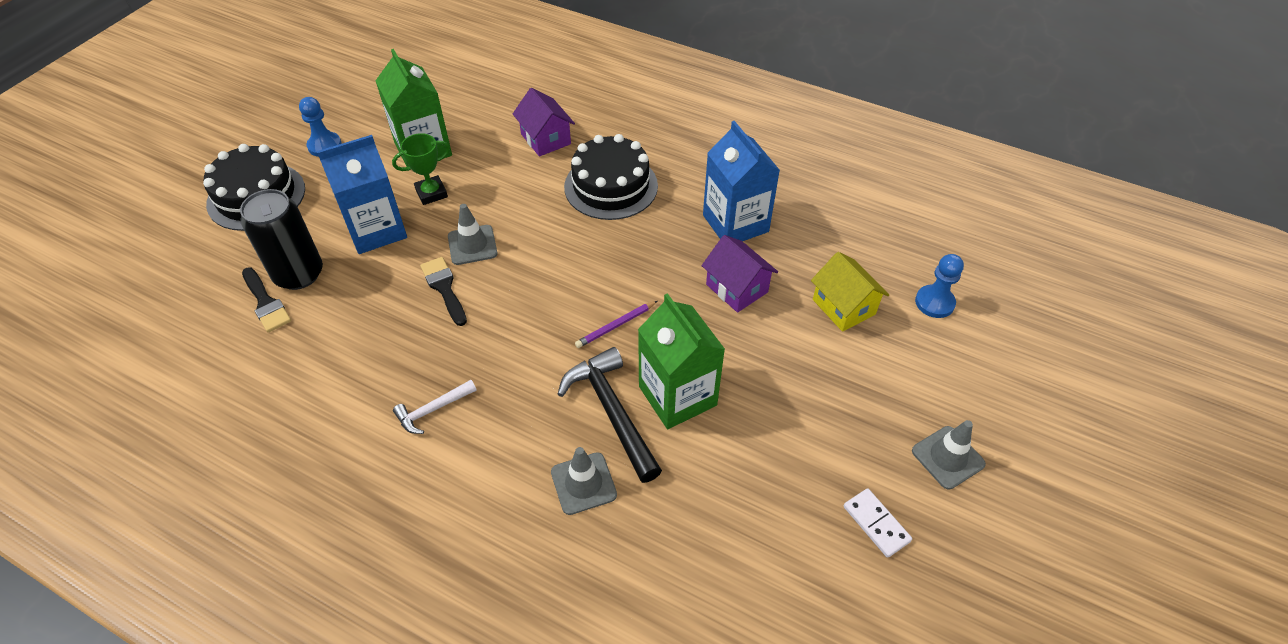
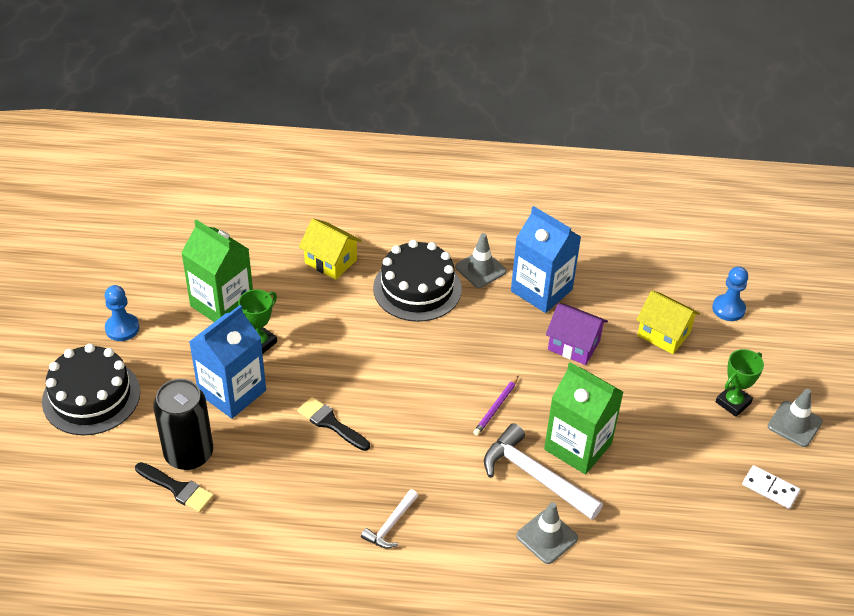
camera: 25 degrees left, 5 degrees down
(472, 245) = (329, 378): grey traffic cone -> grey traffic cone (480, 269)
(545, 139) = (331, 261): purple house -> yellow house
(611, 411) = (534, 476): black hammer -> white hammer
(884, 407) = (733, 402): none -> green trophy

